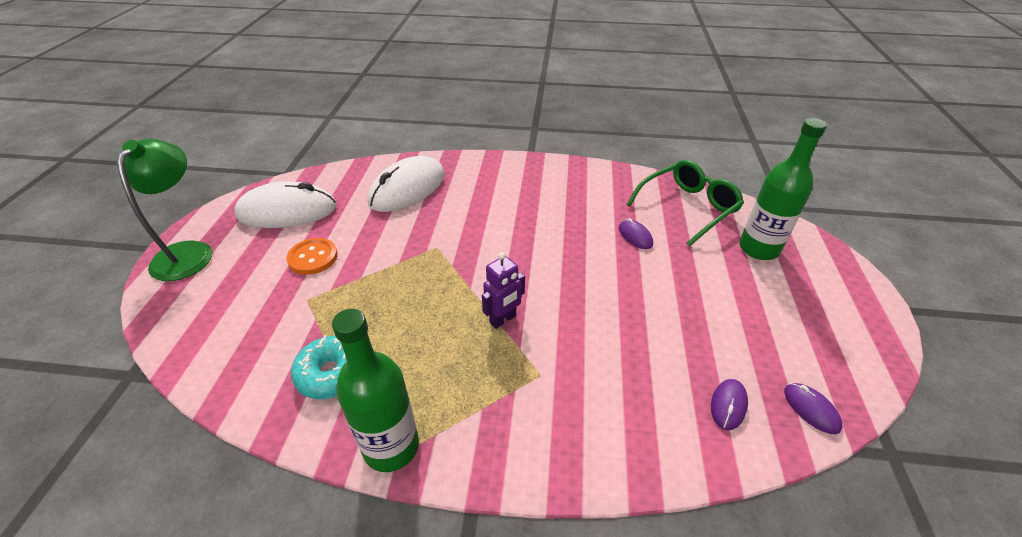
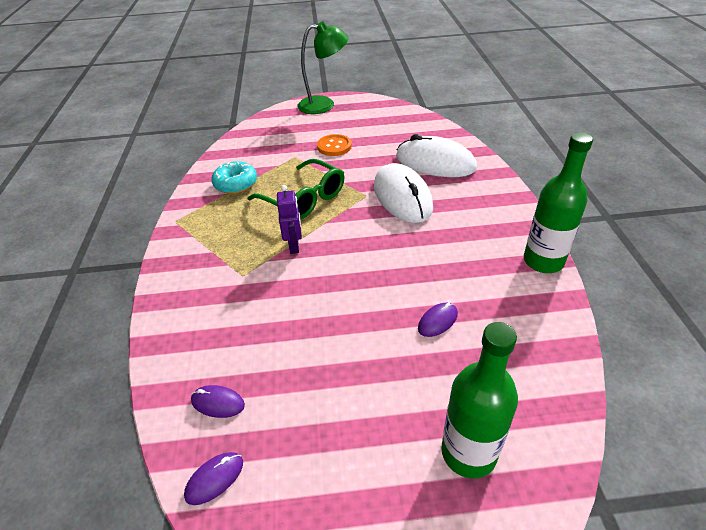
camera: 80 degrees right, 0 degrees up
(287, 211) = (378, 122): white mouse -> white mouse (402, 197)
(391, 447) = (184, 220): green bottle -> green bottle (543, 261)
(503, 319) = (294, 246): purple robot -> purple robot turned 135 degrees counterclockwise
(688, 208) = (521, 371): green glasses -> green glasses (304, 199)

